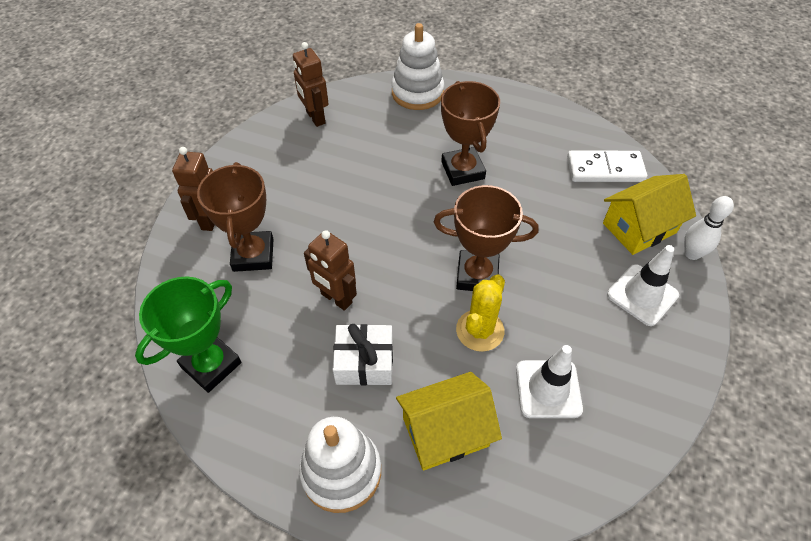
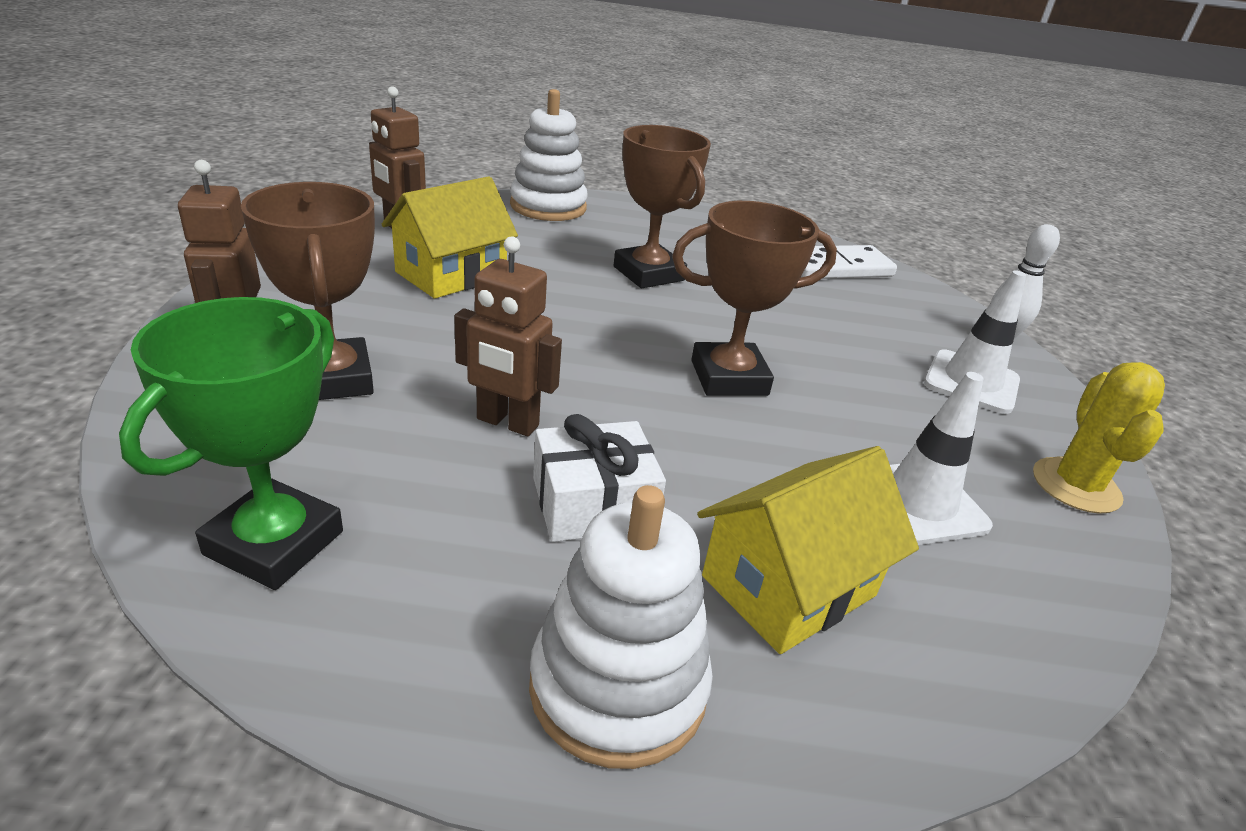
camera: 20 degrees left, 20 degrees down
(480, 330) = (769, 441): yellow cactus -> yellow cactus (1076, 486)
(639, 228) = (918, 318): yellow house -> yellow house (451, 275)

